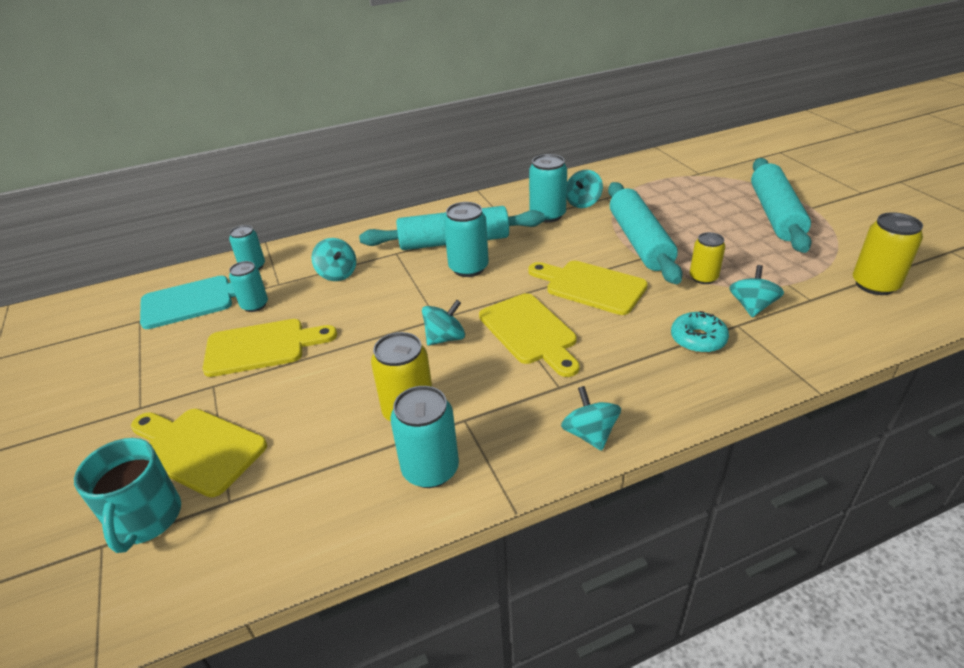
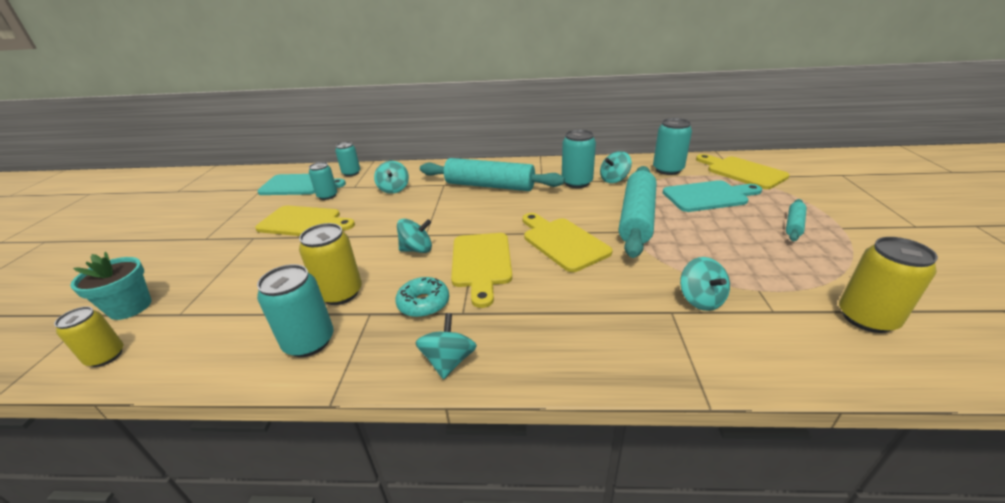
camera: 25 degrees right, 5 degrees down
(146, 519) = (130, 307): turquoise mug -> turquoise flower pot
(197, 449) = (202, 274): yellow cutting board -> yellow cutting board (742, 172)
(468, 268) = (482, 205): turquoise can -> turquoise can (668, 170)
(685, 201) = (708, 196): none -> turquoise cutting board
(698, 339) = (620, 312): turquoise donut -> turquoise donut (423, 303)
(703, 278) = (671, 261): yellow can -> yellow can (106, 356)
(752, 306) = (700, 299): turquoise spinning top -> turquoise spinning top turned 120 degrees clockwise
(775, 214) = (793, 225): turquoise rolling pin -> turquoise rolling pin, size x0.46

